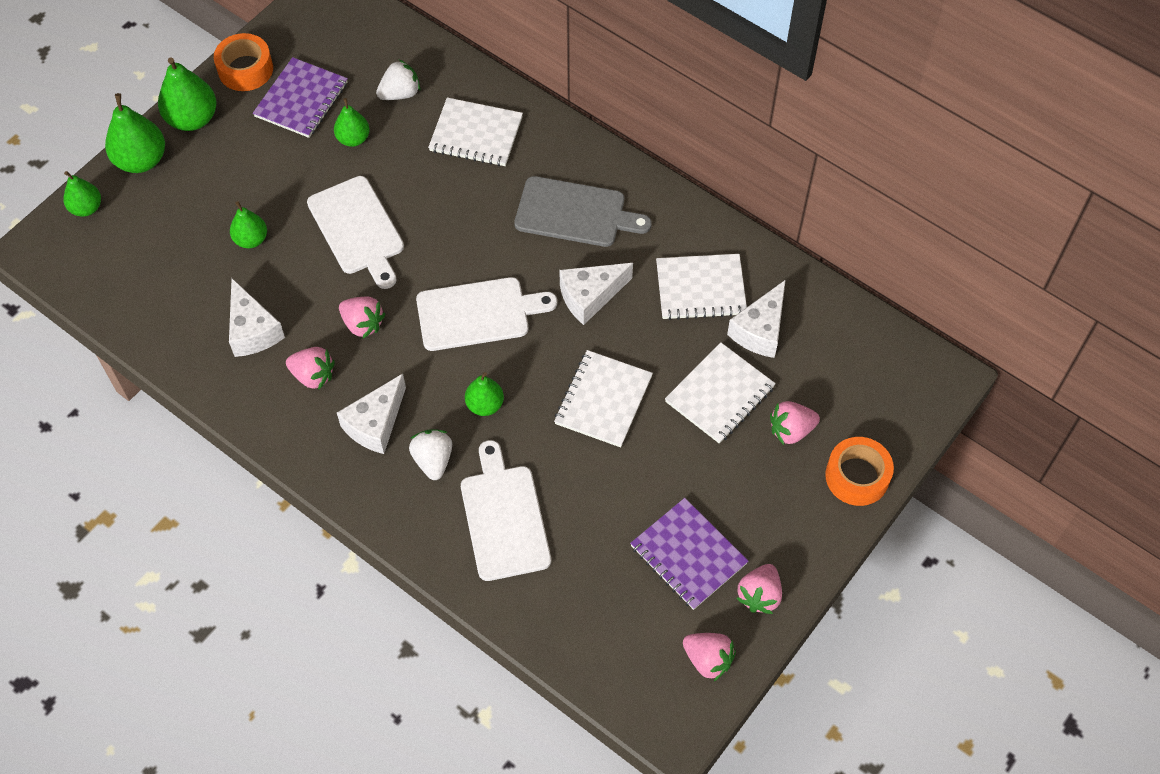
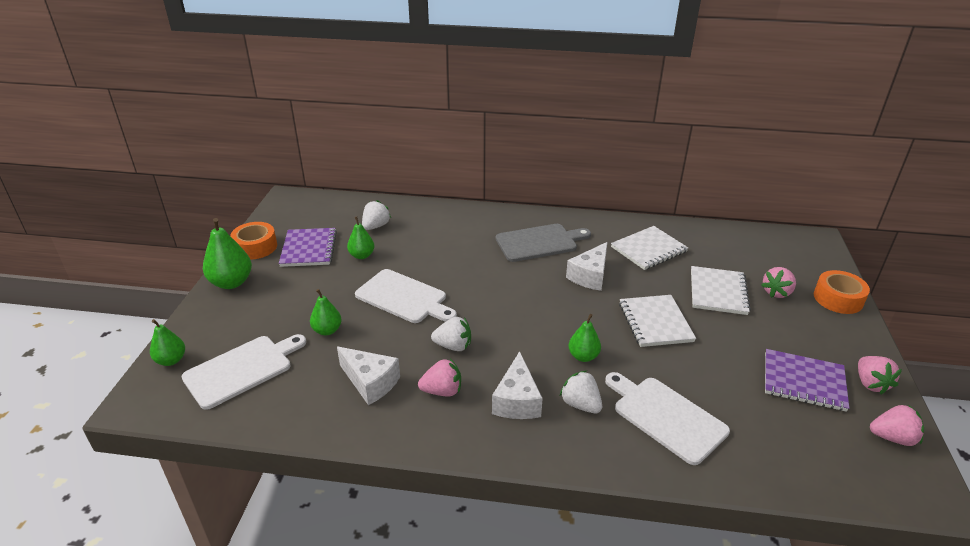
camera: 30 degrees left, 25 degrees down
(141, 160) = (203, 317): green pear -> none
(363, 324) = (453, 346): pink strawberry -> white strawberry
(476, 134) = (442, 229): white notebook -> none
(478, 313) = (528, 310): white cutting board -> white cutting board (242, 369)
(760, 330) = (703, 255): white cheese -> none

